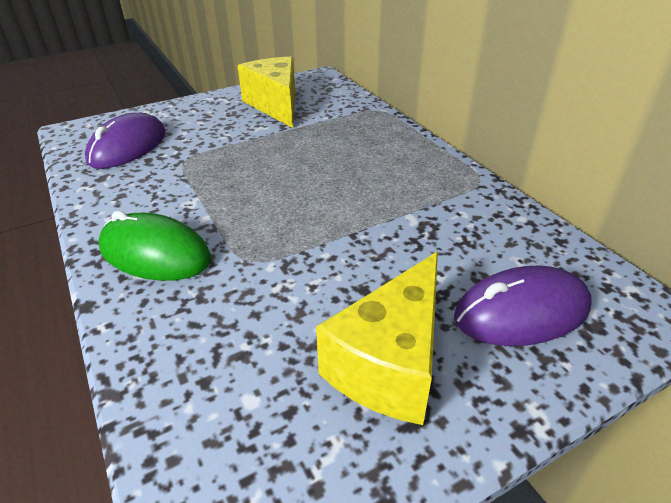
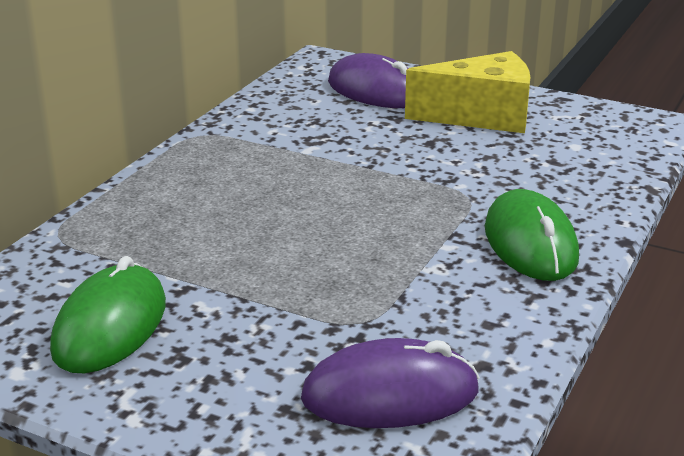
camera: 125 degrees left, 10 degrees down
(276, 105) = (110, 326): yellow cheese -> green mouse

